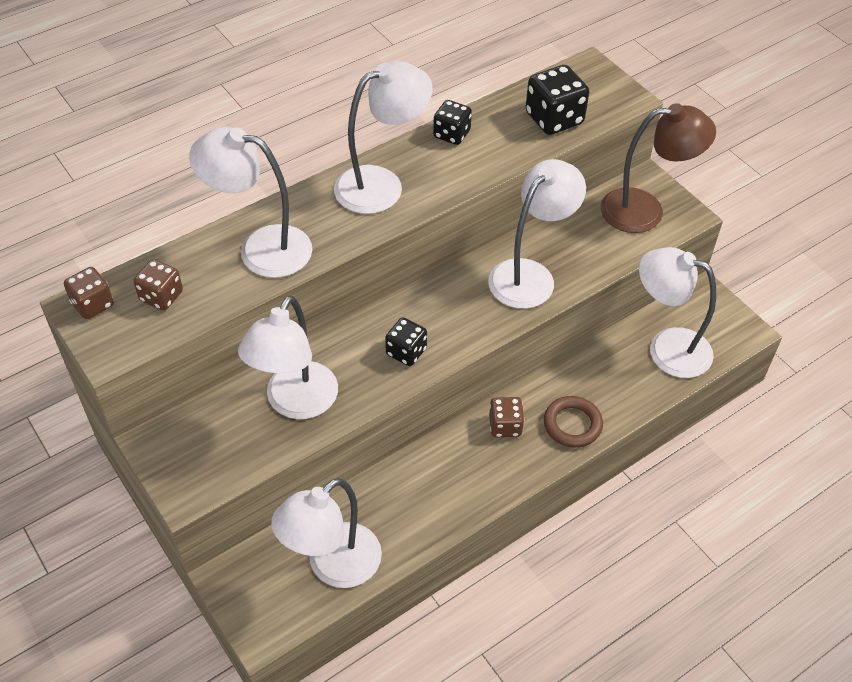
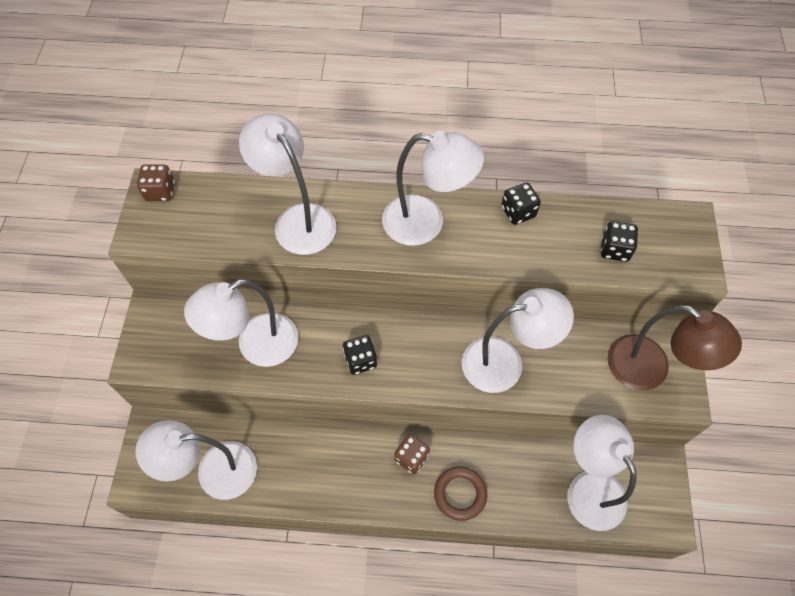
camera: 40 degrees right, 10 degrees up
(161, 296) = (204, 214): brown dice -> none
(554, 119) = (614, 249): black dice -> black dice, size x0.64

